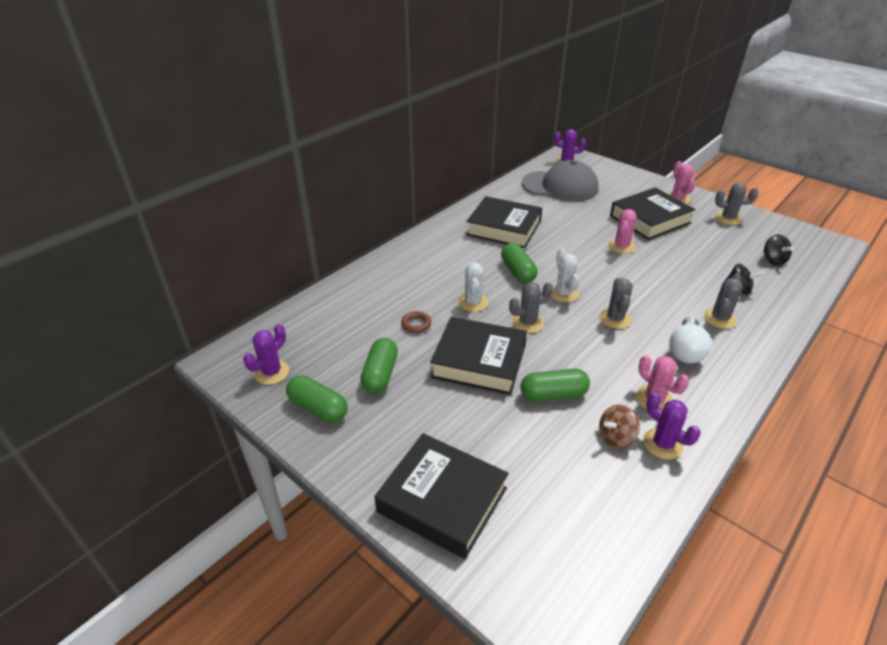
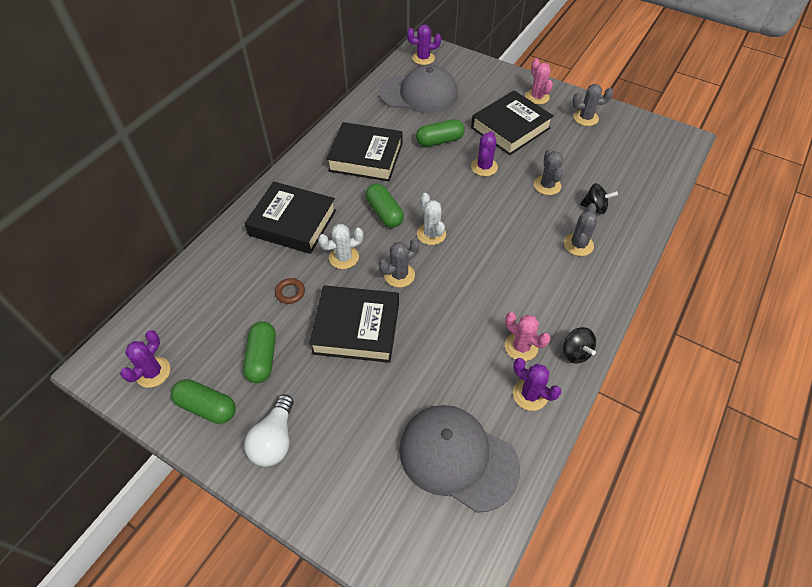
camera: 10 degrees left, 15 degrees up
(442, 500) = (338, 487): black book -> black book (293, 223)
(473, 302) = (344, 257): white cactus -> white cactus turned 75 degrees clockwise
(553, 394) = (429, 356): green capsule -> green capsule (439, 141)
(577, 492) = (457, 457): none -> grey cap
(615, 319) = (482, 258): grey cactus -> grey cactus (547, 185)
(616, 437) = (489, 394): brown spinning top -> none
(621, 246) = (484, 167): pink cactus -> purple cactus
(685, 351) = (548, 287): white light bulb -> white light bulb (274, 440)
(773, 260) = (627, 167): black spinning top -> black spinning top (575, 352)

